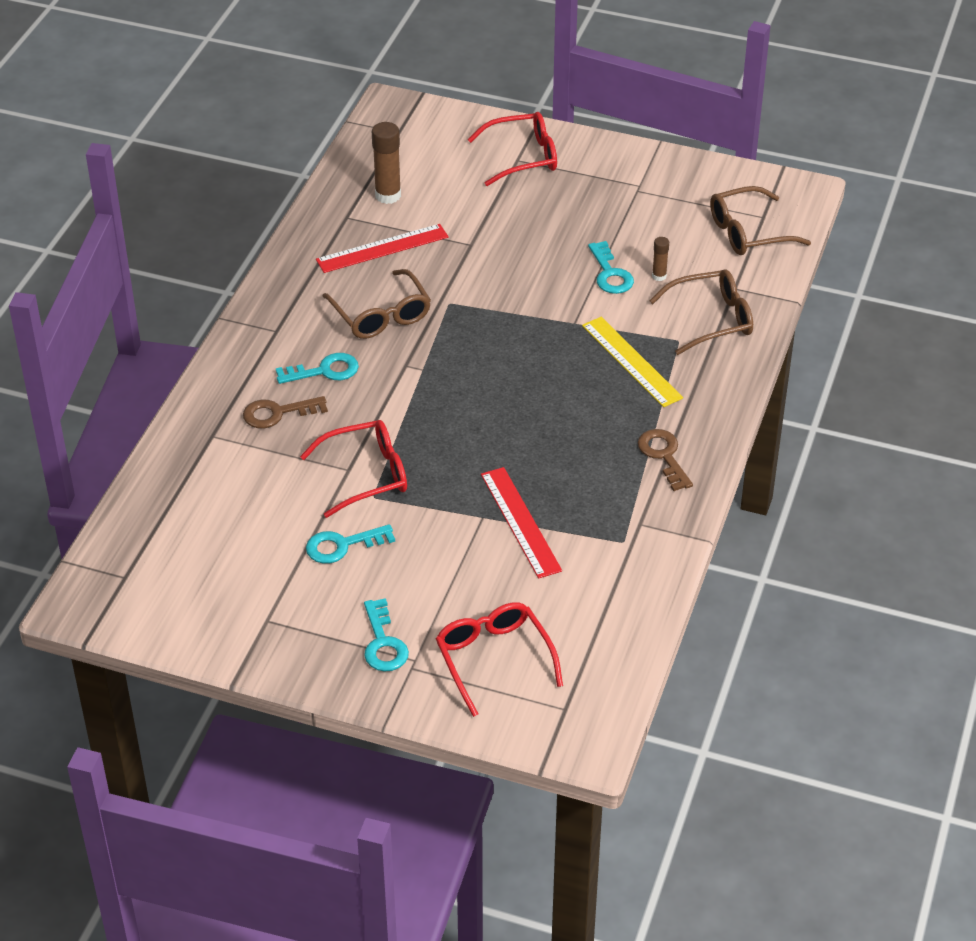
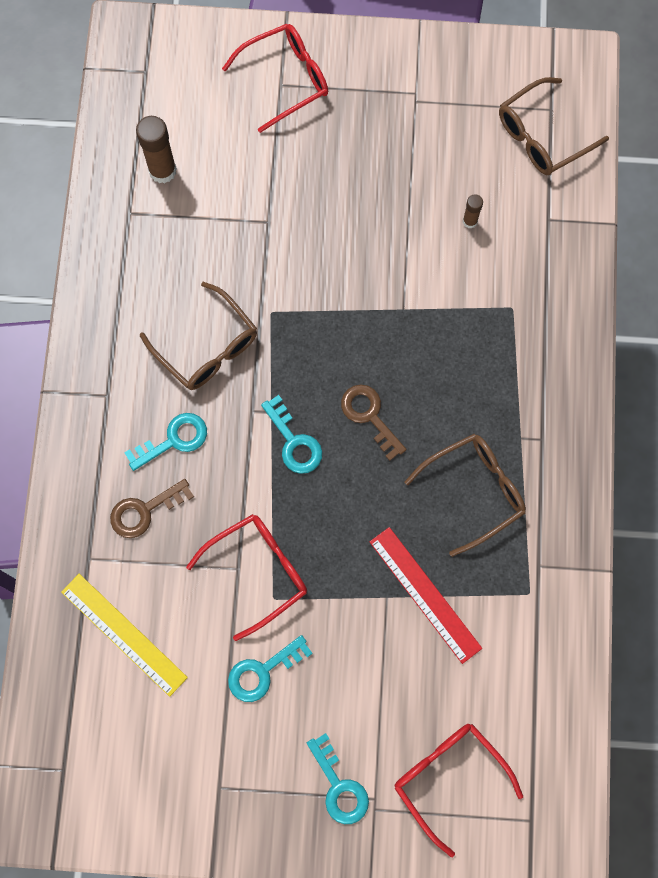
camera: 15 degrees left, 30 degrees up
(382, 248) = (180, 250): red ruler -> none
(610, 273) = (420, 230): turquoise key -> turquoise key (294, 441)
(631, 361) = (474, 349): yellow ruler -> yellow ruler (124, 634)
(664, 456) = (538, 470): brown key -> brown key (369, 416)
(711, 319) = (537, 270): brown glasses -> brown glasses (474, 491)

